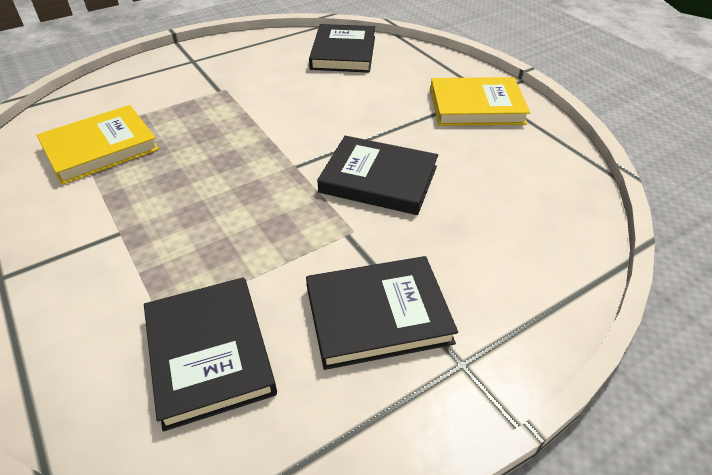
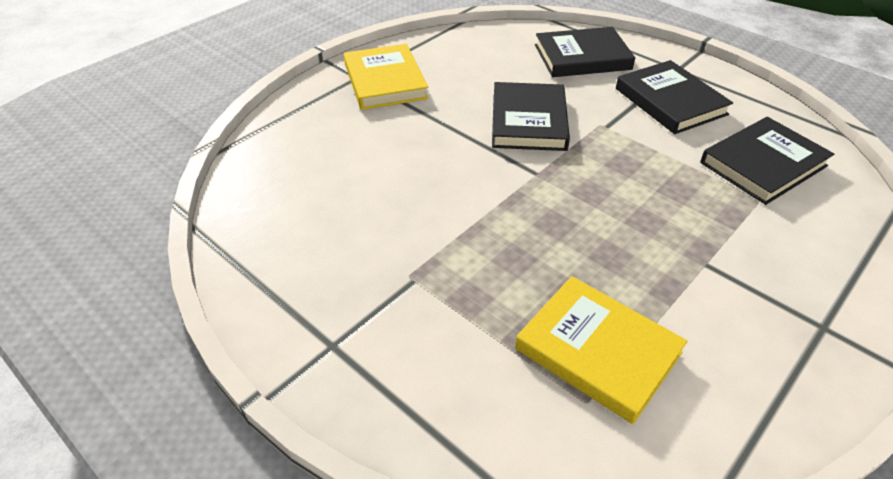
camera: 105 degrees left, 0 degrees up
(343, 53) = (281, 186): black book -> black book (582, 57)

